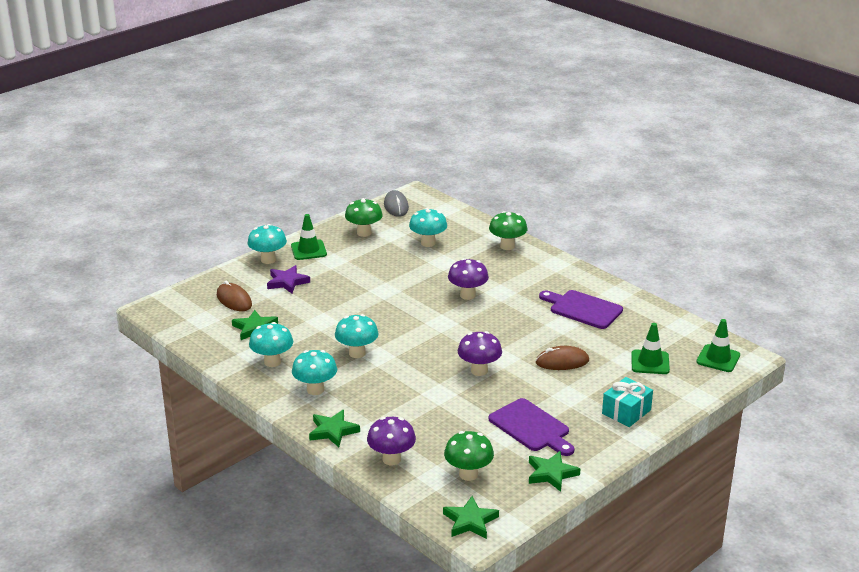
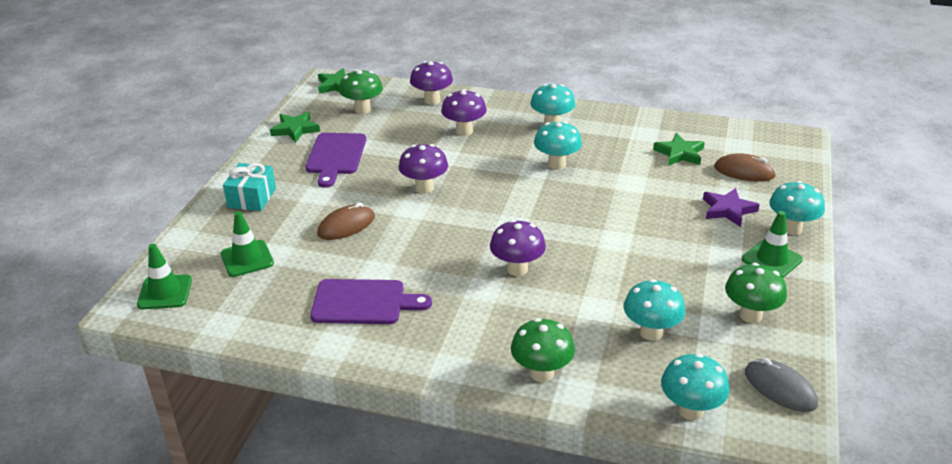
camera: 150 degrees right, 5 degrees up
(272, 362) = (619, 132): turquoise mushroom -> turquoise mushroom (690, 410)
(333, 431) = (499, 103): green star -> none
(396, 411) = (464, 131): none -> purple mushroom
(531, 427) = (335, 156): purple cutting board -> purple cutting board turned 105 degrees counterclockwise

